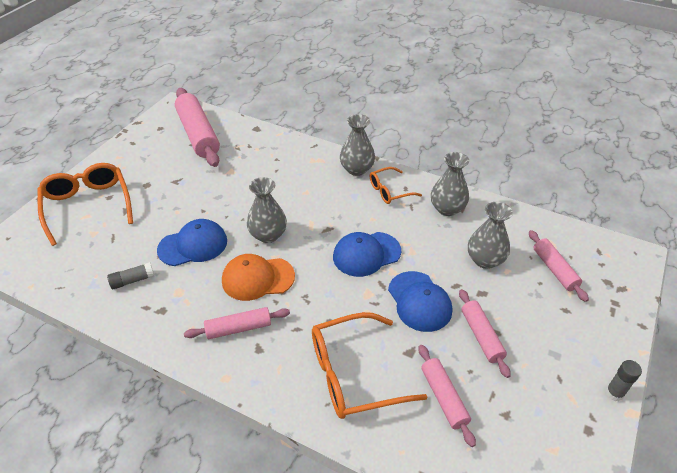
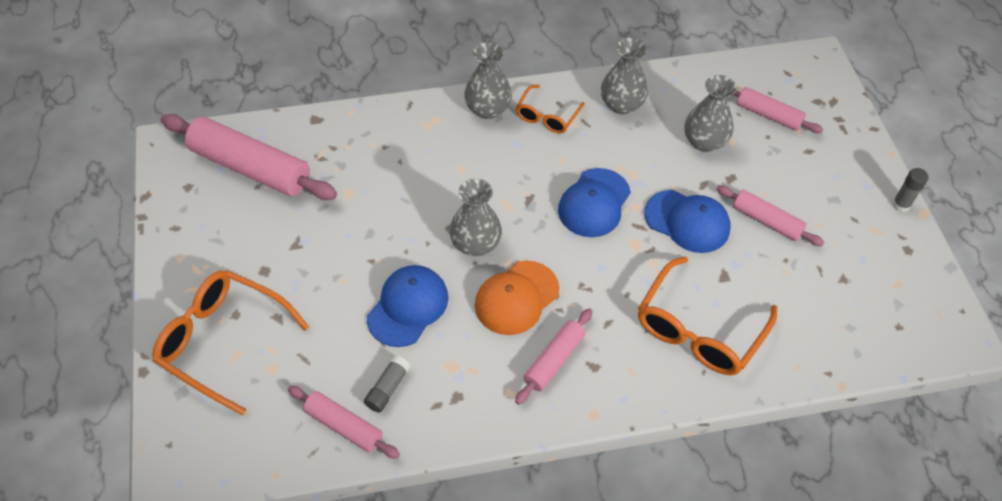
camera: 40 degrees left, 10 degrees up
(444, 397) = (787, 298): pink rolling pin -> pink rolling pin (344, 426)

